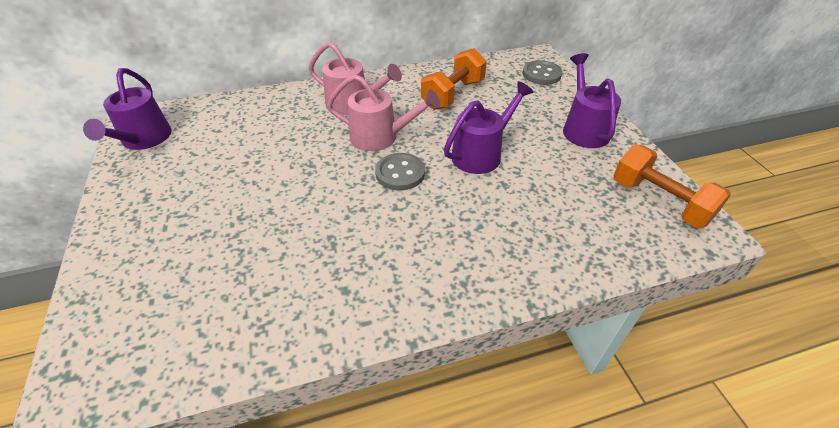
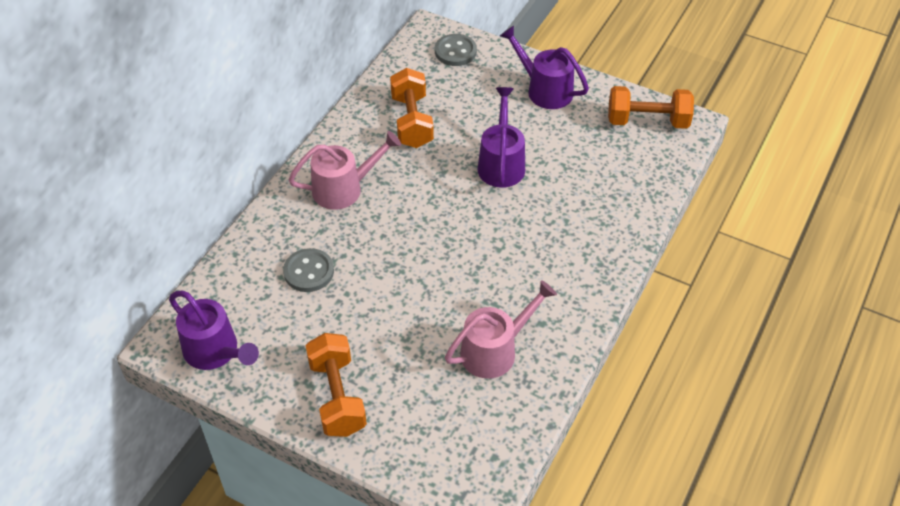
camera: 45 degrees left, 5 degrees up
(143, 219) = (337, 396): none -> orange dumbbell
(381, 137) = (411, 202): pink watering can -> pink watering can (495, 350)
(400, 173) = (466, 221): grey button -> grey button (309, 271)

